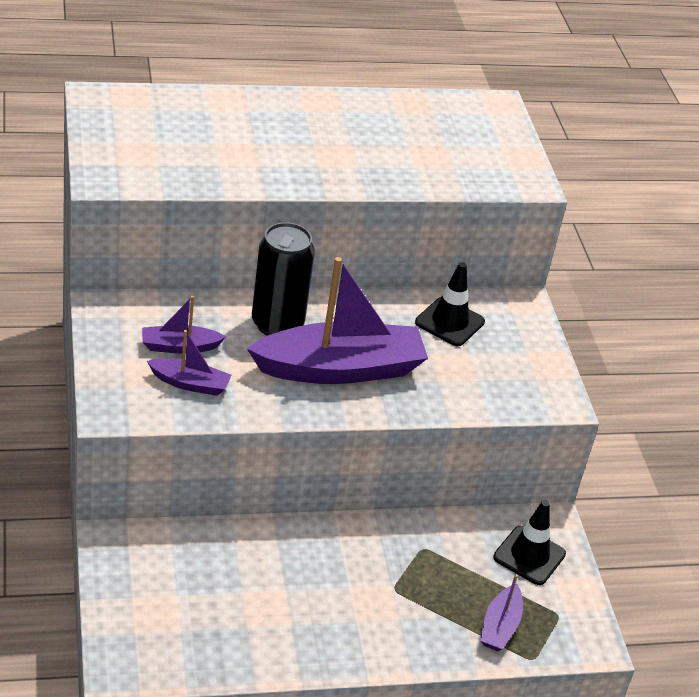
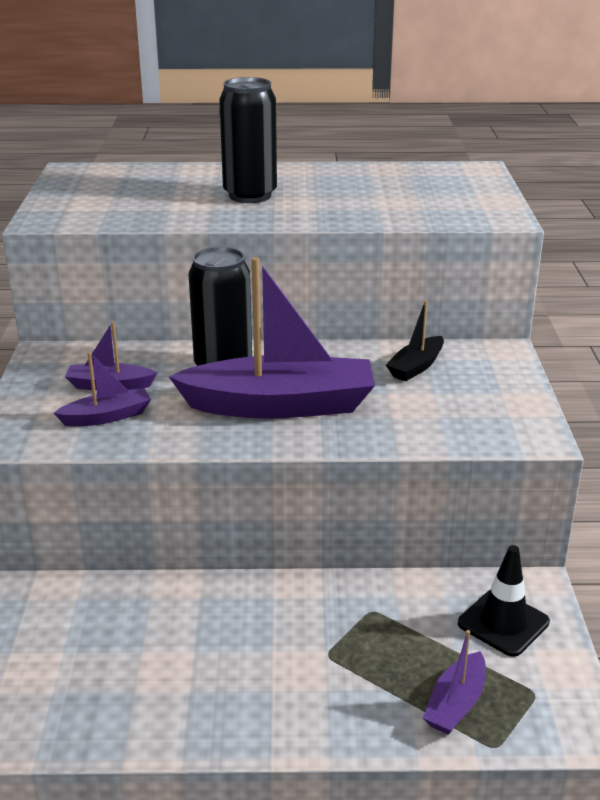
camera: 15 degrees right, 10 degrees down
(190, 384) = (107, 417): purple boat -> purple boat turned 45 degrees counterclockwise
(290, 144) = (250, 195): none -> black can
(449, 322) = (416, 367): black traffic cone -> black boat

